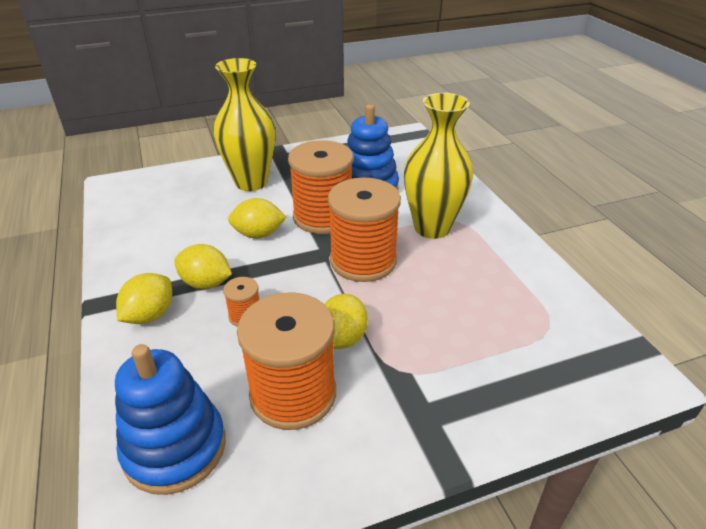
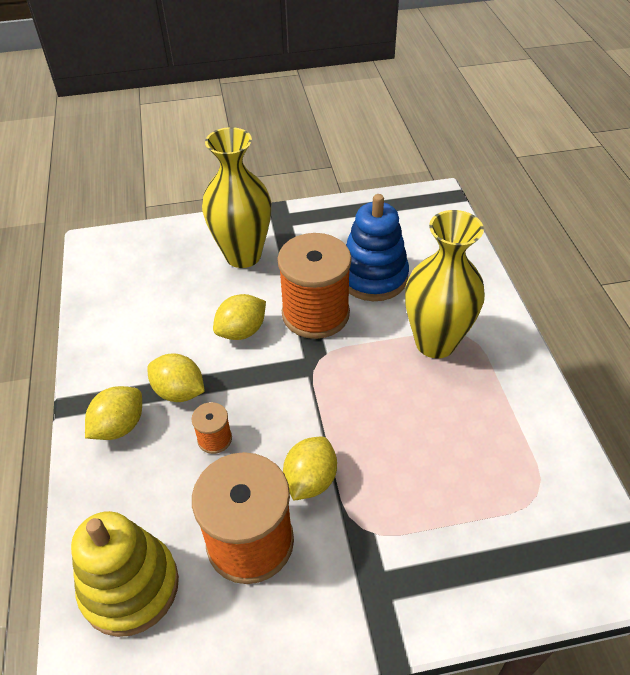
camera: 10 degrees right, 10 degrees up
(175, 448) = (130, 587): blue stacking toy -> yellow stacking toy
(258, 234) = (242, 331): yellow lemon -> yellow lemon turned 45 degrees counterclockwise
(363, 260) = (349, 380): orange spool -> none

